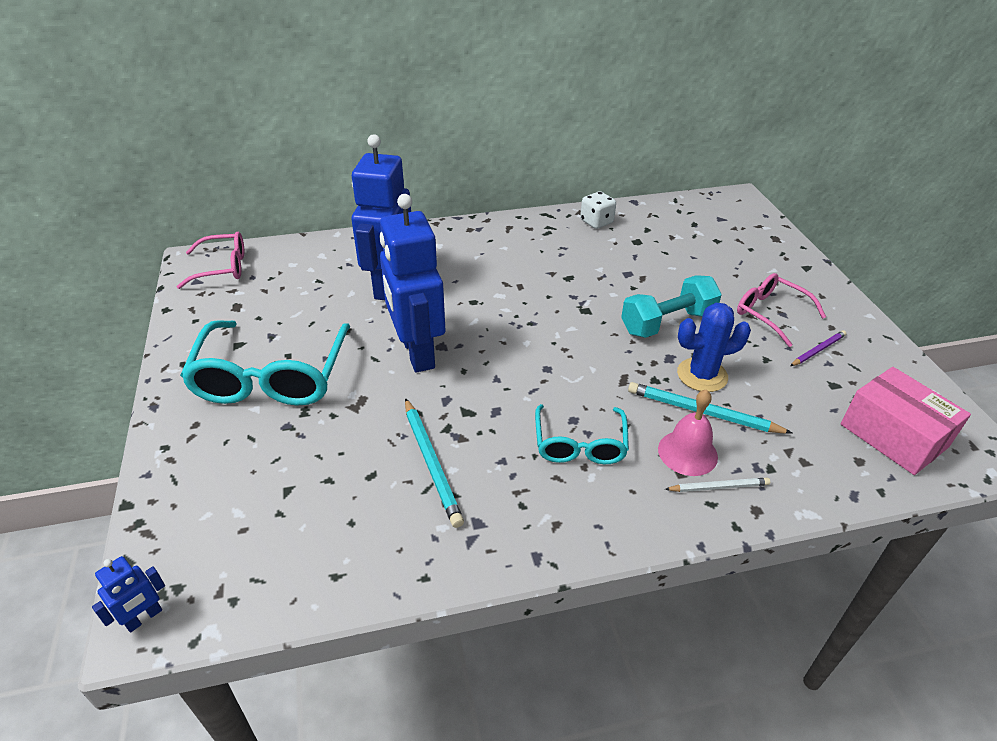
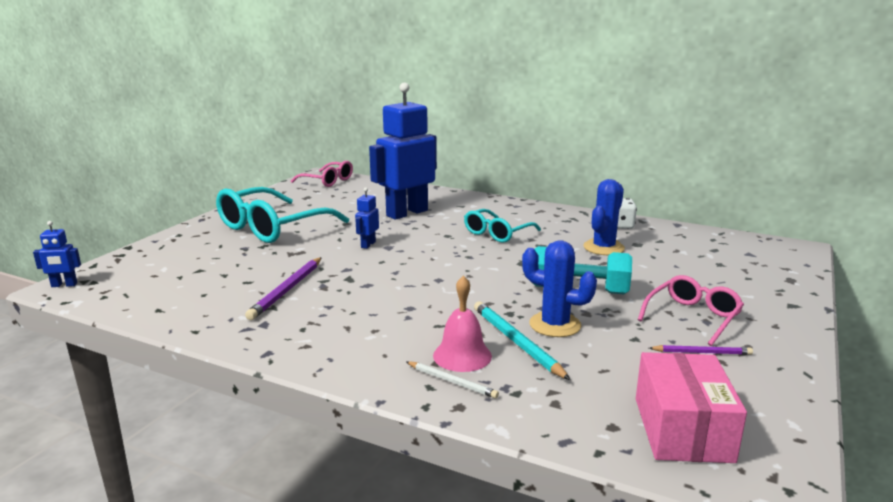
camera: 40 degrees right, 20 degrees down
(417, 353) = (368, 244): blue robot -> blue robot, size x0.41
(432, 463) = (287, 290): turquoise pencil -> purple pencil
(580, 444) = (391, 319): turquoise glasses -> turquoise glasses (497, 233)
(620, 258) = (603, 248): none -> blue cactus
(770, 314) = (692, 317): pink glasses -> pink glasses turned 45 degrees clockwise

